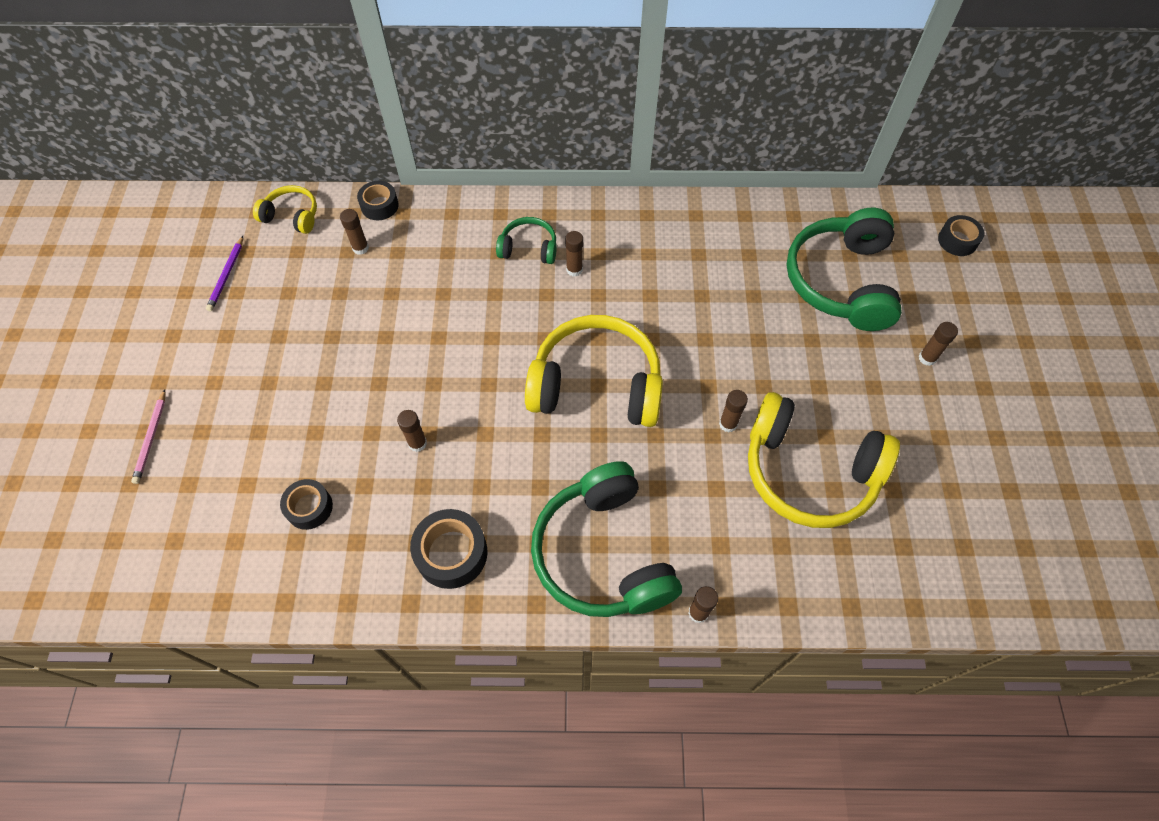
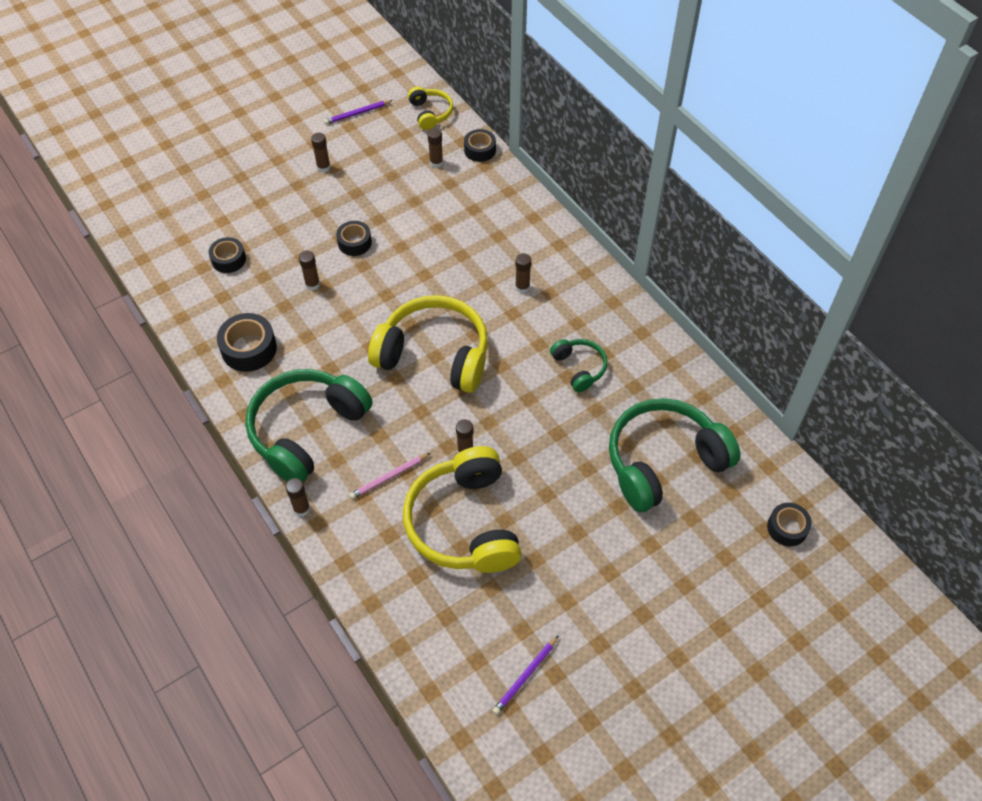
camera: 55 degrees right, 5 degrees down
(151, 438) = (219, 158): pink pencil -> pink pencil (389, 477)
(397, 374) = (354, 243): none -> black tape
(528, 248) = (517, 251): green headphones -> green headphones (579, 368)
(596, 385) = (434, 355): yellow headphones -> yellow headphones turned 45 degrees counterclockwise
(927, 358) = (638, 558): brown glue stick -> brown glue stick (323, 167)
(1001, 516) = (525, 676): none -> purple pencil

